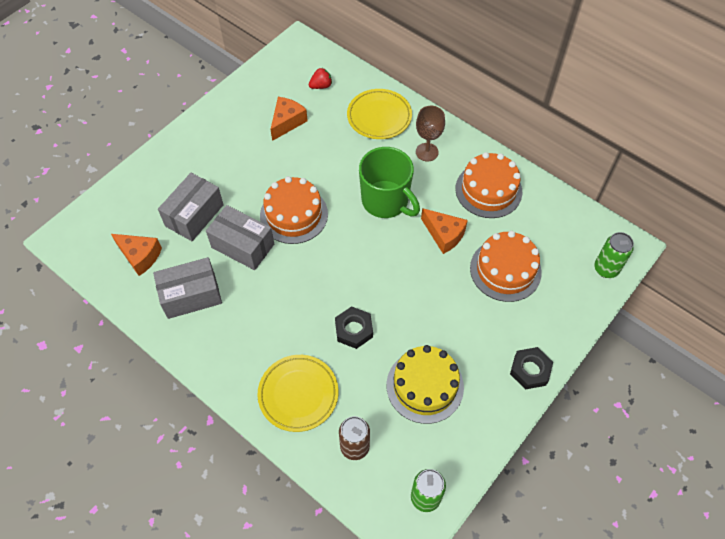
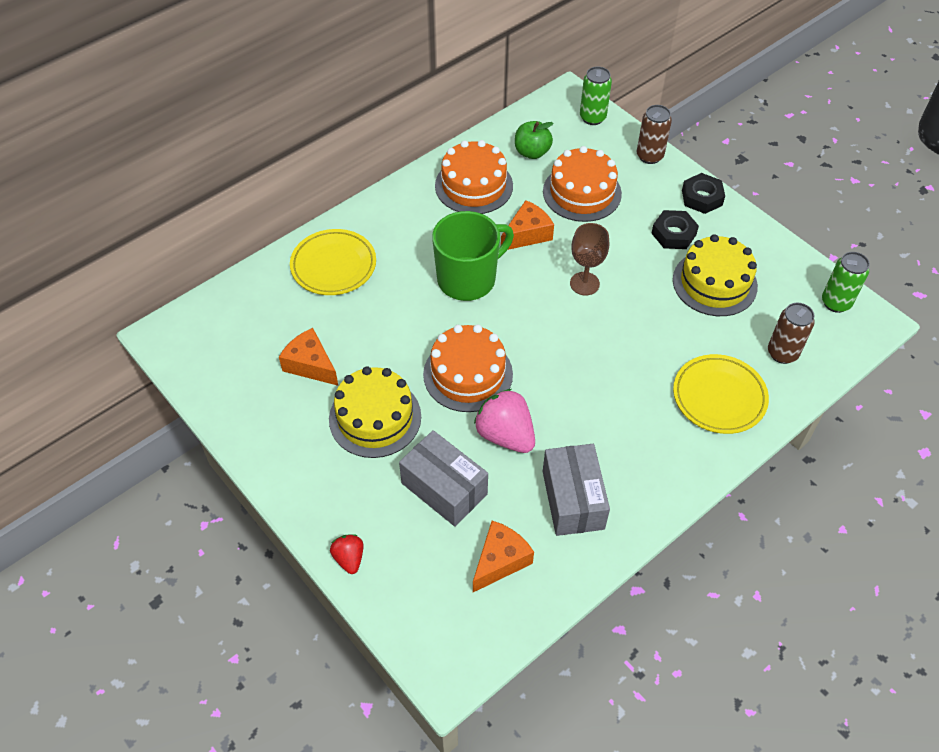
camera: 80 degrees left, 5 degrees down
(242, 246) = (505, 435): grey box -> pink strawberry
(248, 166) = (375, 417): none -> yellow cake
(321, 86) = (258, 319): red strawberry -> red strawberry (349, 558)
(354, 330) = (641, 334): black nut -> black nut (673, 234)
(427, 152) = (404, 229): brown goblet -> brown goblet (584, 283)
(542, 226) = (532, 152): none -> green apple
(571, 321) = (649, 156): none -> brown can

